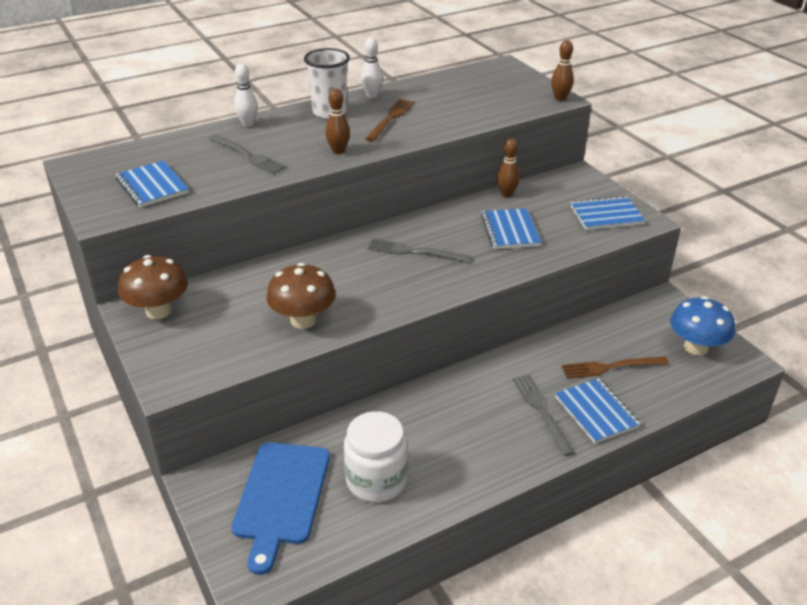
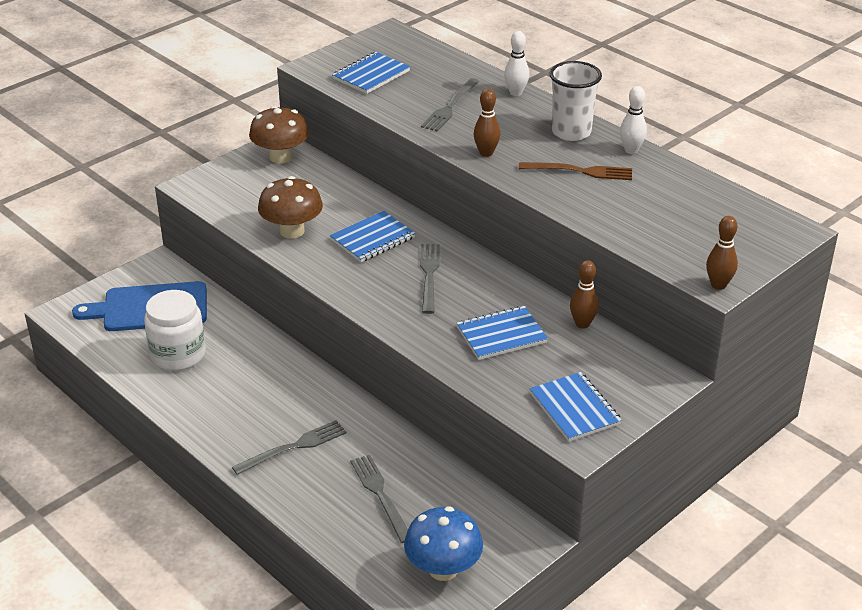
camera: 75 degrees right, 0 degrees up
(596, 412) = (303, 488): blue notebook -> blue notebook (372, 239)
(610, 367) = (380, 495): brown fork -> grey fork

